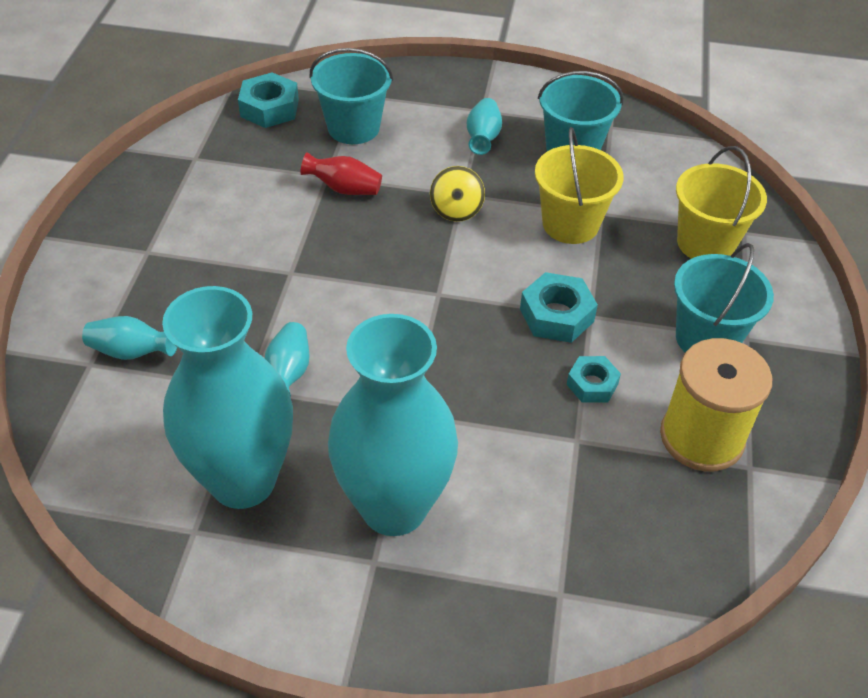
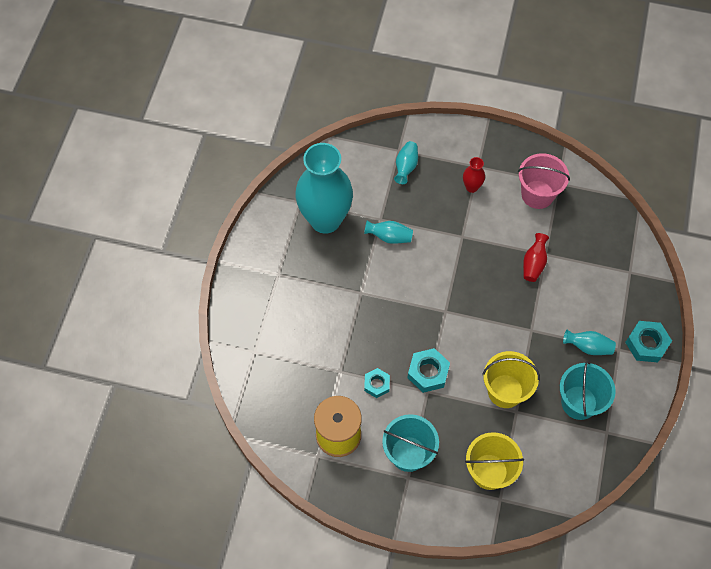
camera: 95 degrees right, 15 degrees up
(190, 260) = (471, 187): none -> red vase
(214, 181) = (537, 194): none -> pink bucket
(269, 108) = (610, 220): turquoise nut -> turquoise nut (646, 344)
(353, 127) = (594, 269): turquoise bucket -> none
(394, 507) = (306, 283): turquoise vase -> none
(456, 210) = (516, 325): yellow spinning top -> none

